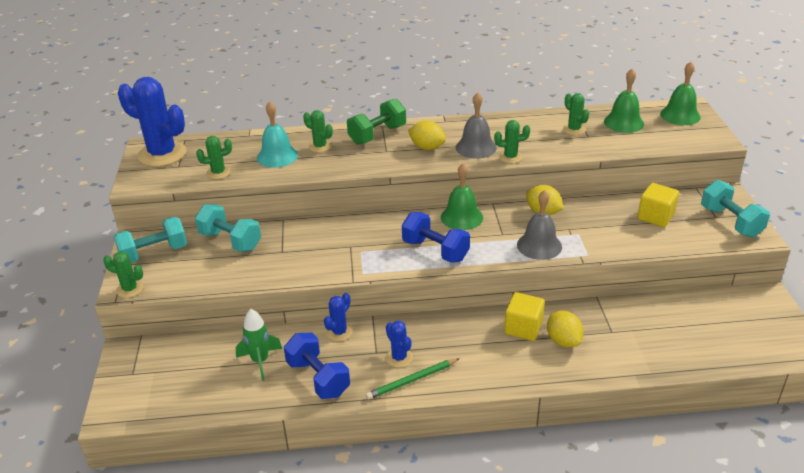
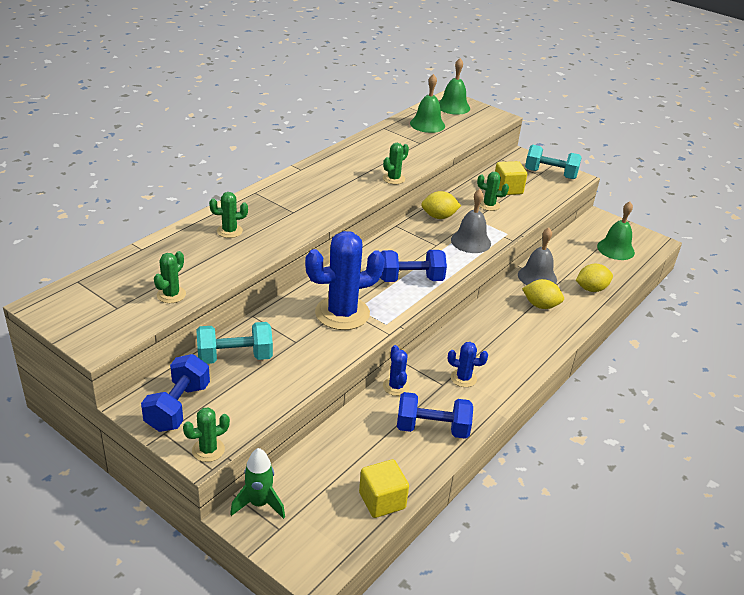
camera: 50 degrees left, 0 degrees up
(154, 253) = (178, 407): turquoise dumbbell -> blue dumbbell
(162, 154) = (77, 305): blue cactus -> blue cactus (342, 313)
(260, 361) = (371, 446): green rocket -> green rocket (259, 504)
(277, 156) = (204, 256): turquoise bell -> none
(377, 135) = (264, 201): green dumbbell -> none
(412, 380) = (494, 388): green pencil -> none
(427, 147) = (321, 196): yellow lemon -> yellow lemon (591, 289)
(461, 217) = (391, 246): green bell -> green bell (615, 249)
(476, 147) = (358, 181): grey bell -> grey bell (537, 277)
(523, 328) = (507, 311): yellow cube -> yellow cube (382, 500)
(574, 129) = (403, 141): green cactus -> green cactus (489, 205)

